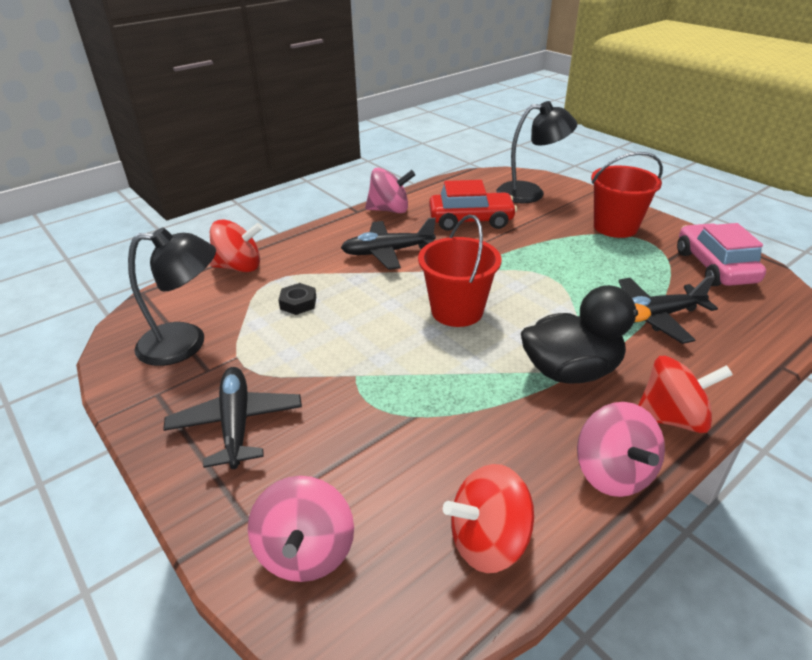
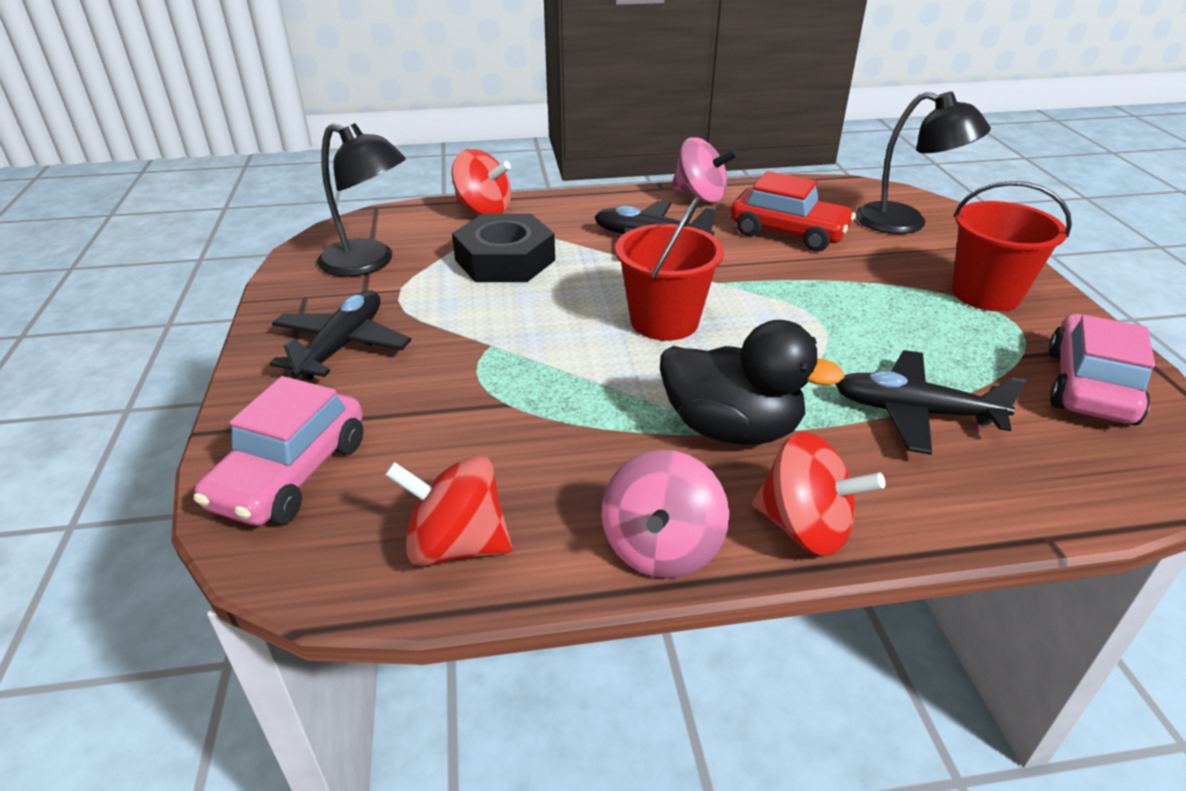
camera: 30 degrees right, 0 degrees up
(298, 303) = (505, 260): black nut -> black nut, size x2.15
(306, 552) = (291, 474): pink spinning top -> pink car

